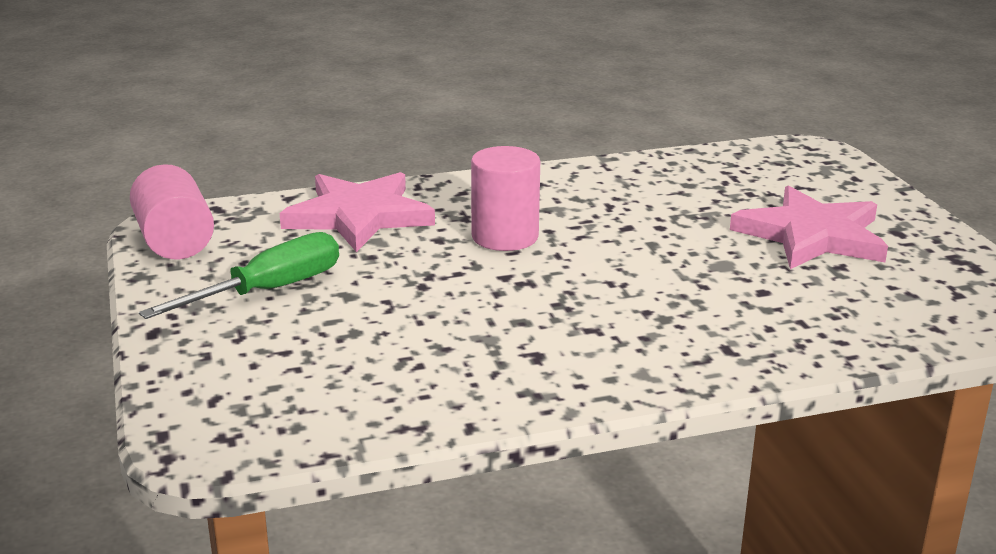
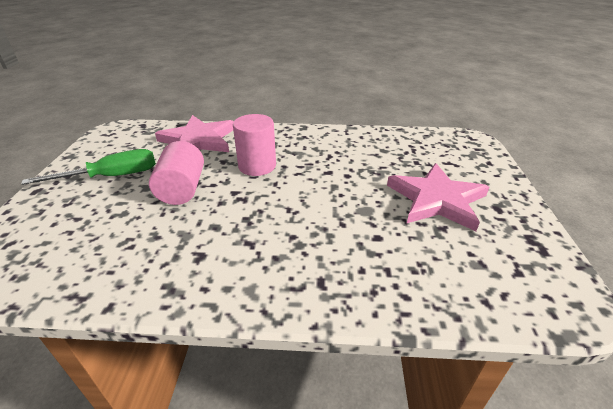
camera: 20 degrees right, 10 degrees up
(175, 241) = (105, 140): pink cylinder -> pink cylinder (182, 189)

